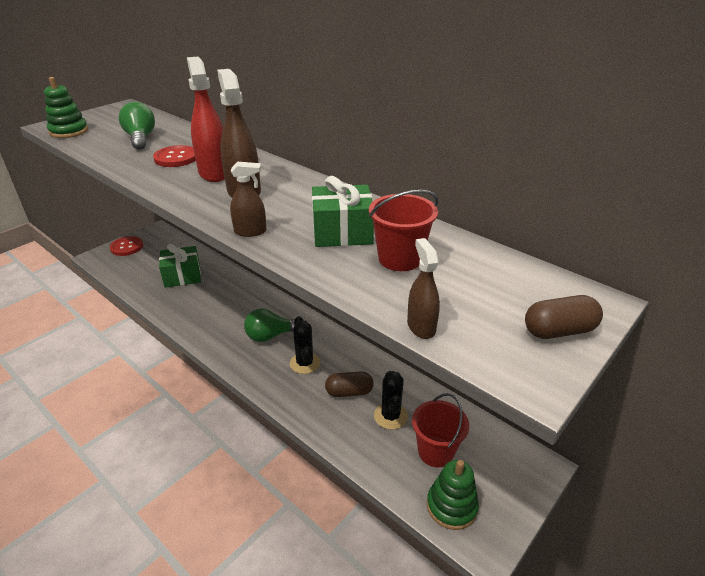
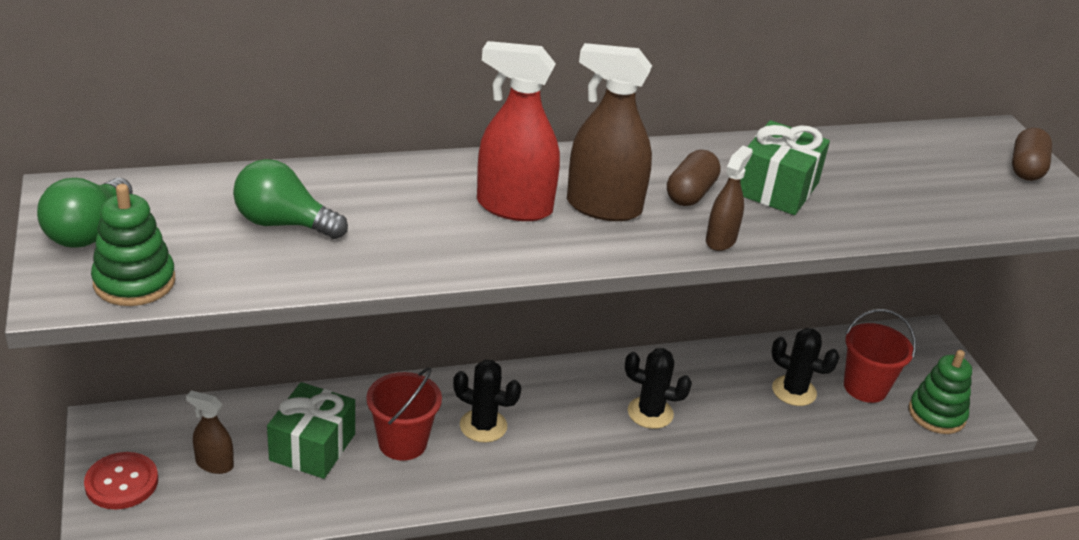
camera: 60 degrees left, 0 degrees up
(176, 158) = (417, 218): red button -> none
(239, 313) = (483, 426): none -> black cactus
(270, 336) = (566, 418): green light bulb -> green light bulb (88, 232)
(349, 392) = (732, 402): brown capsule -> brown capsule (690, 193)
(400, 259) = (859, 182): red bucket -> red bucket (402, 443)
(421, 326) = (980, 222): brown spray bottle -> brown spray bottle (214, 464)

